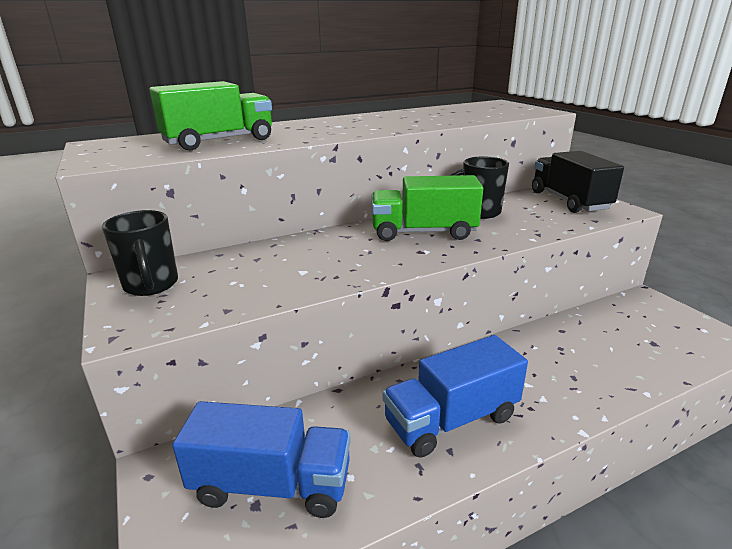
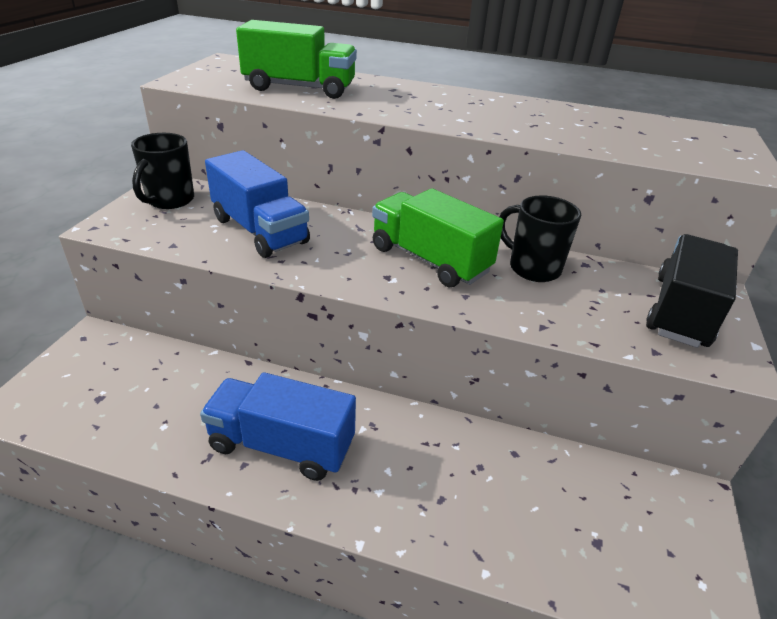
camera: 40 degrees right, 10 degrees up
(272, 484) = (122, 393): blue truck -> blue truck (260, 230)

